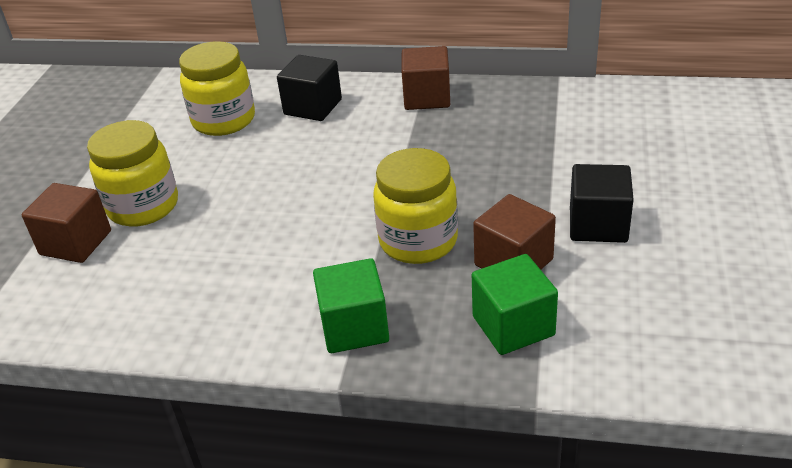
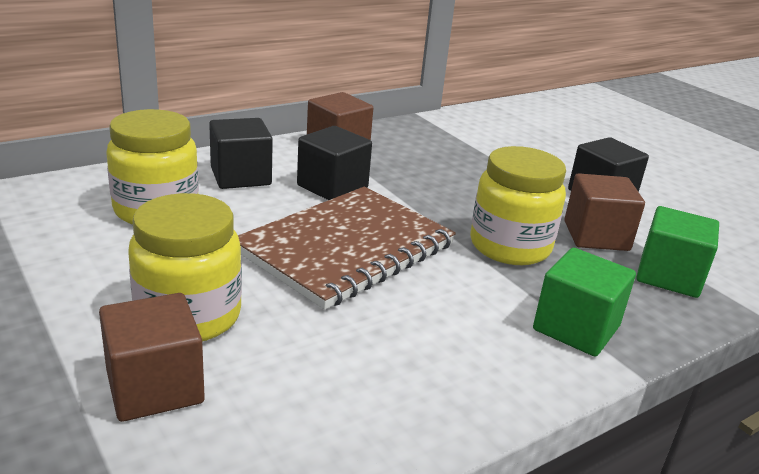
camera: 50 degrees left, 10 degrees down
(296, 194) = (346, 248): none -> brown notebook
(364, 137) = (332, 187): none -> black cube

